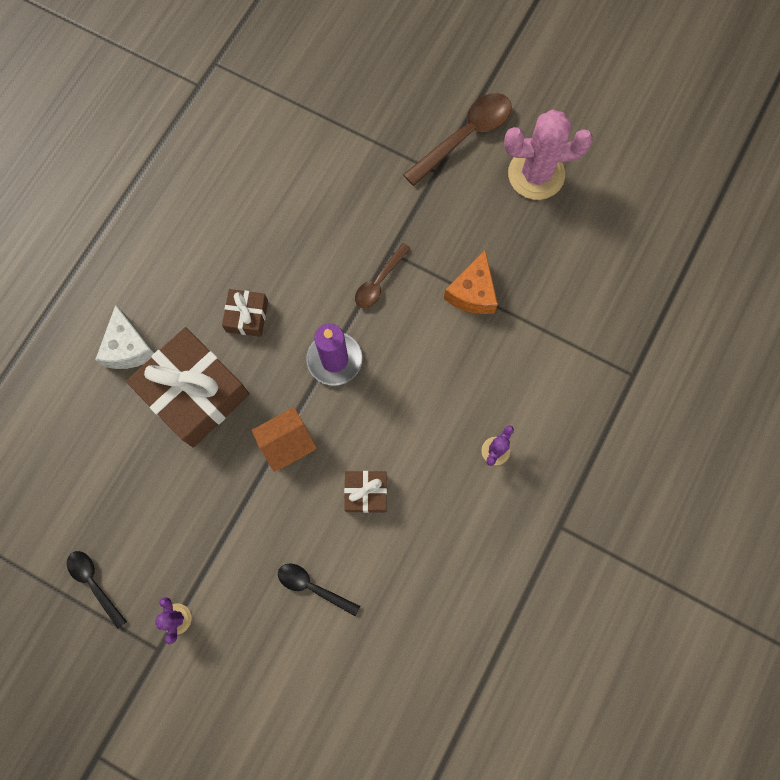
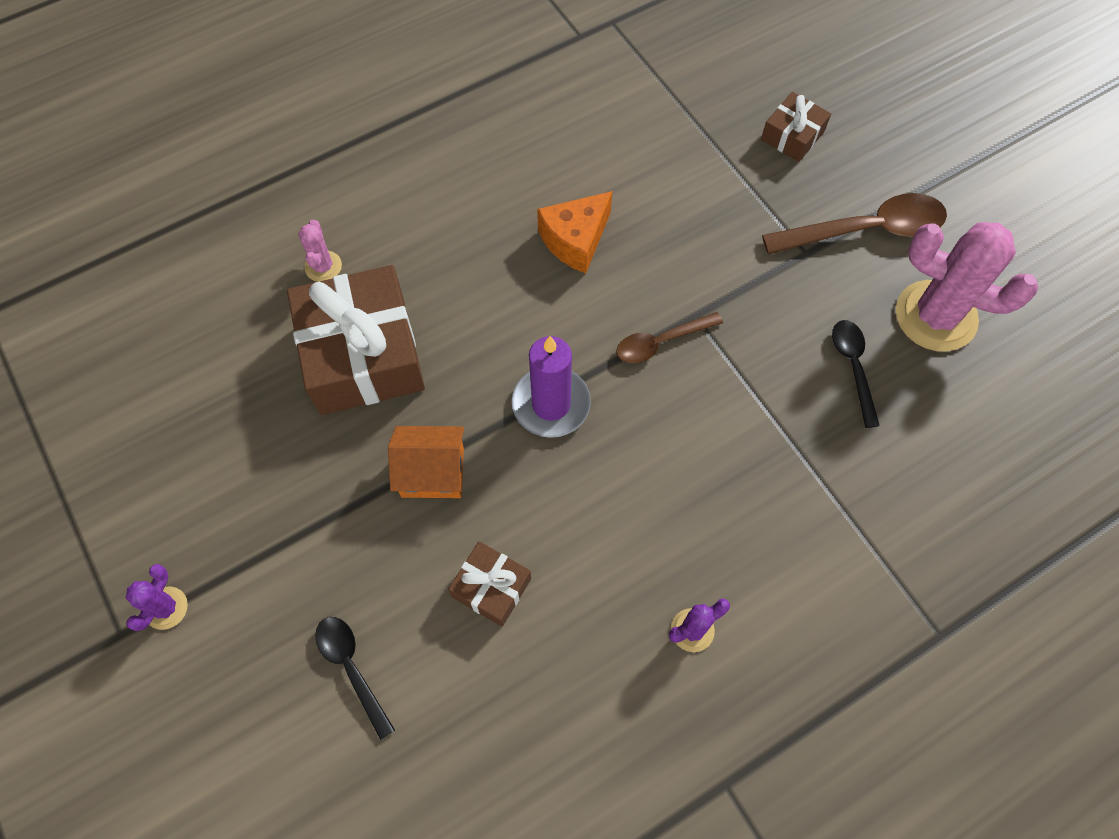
camera: 30 degrees right, 10 degrees down
(94, 583) = (105, 509): black spoon -> black spoon (853, 367)
(129, 348) = (323, 266): white cheese -> pink cactus
(247, 316) = (478, 301): brown gift -> brown gift (792, 135)
(472, 292) = (773, 415): orange cheese -> orange cheese (575, 240)

